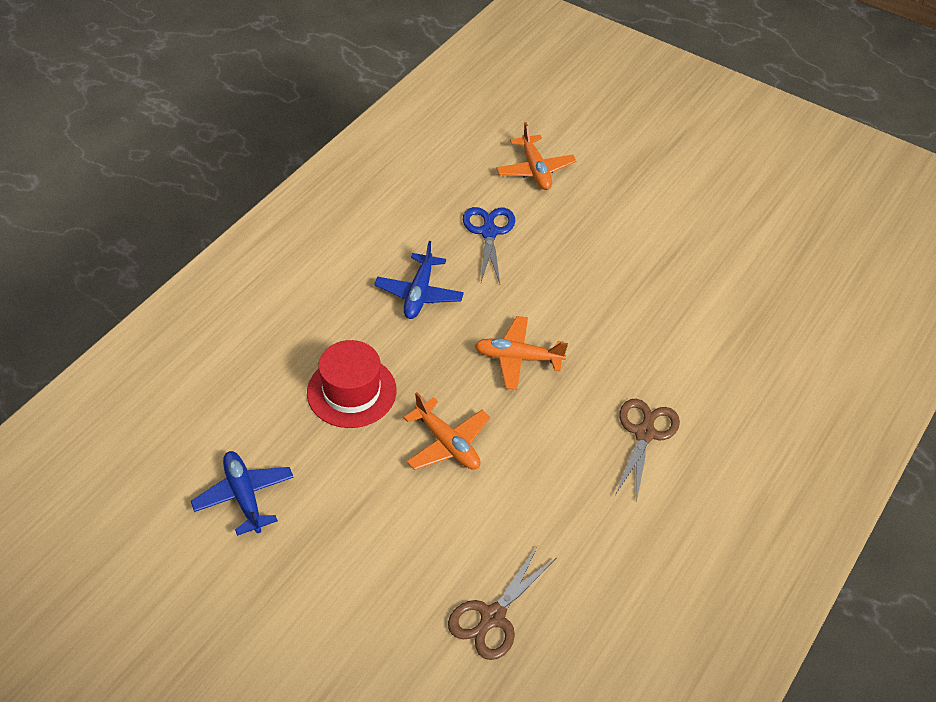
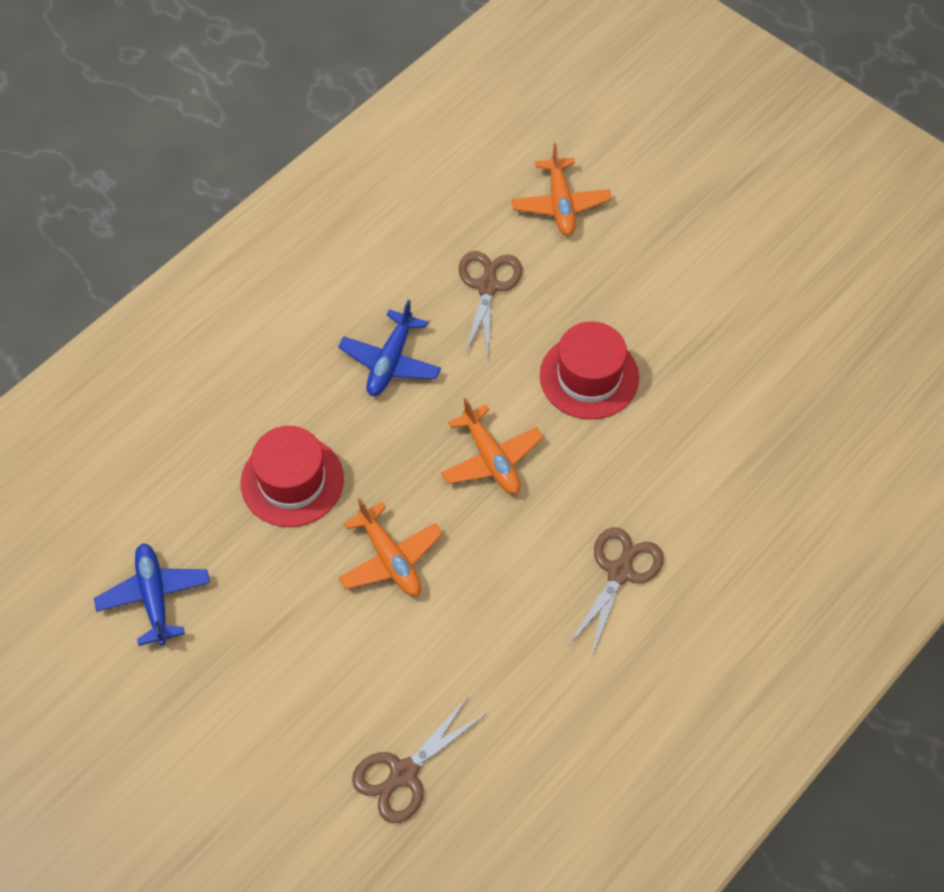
camera: 10 degrees right, 10 degrees up
(489, 232) = (487, 287): blue scissors -> brown scissors
(518, 358) = (491, 459): orange plane -> orange plane turned 135 degrees counterclockwise
(585, 290) = (589, 376): none -> red hat

